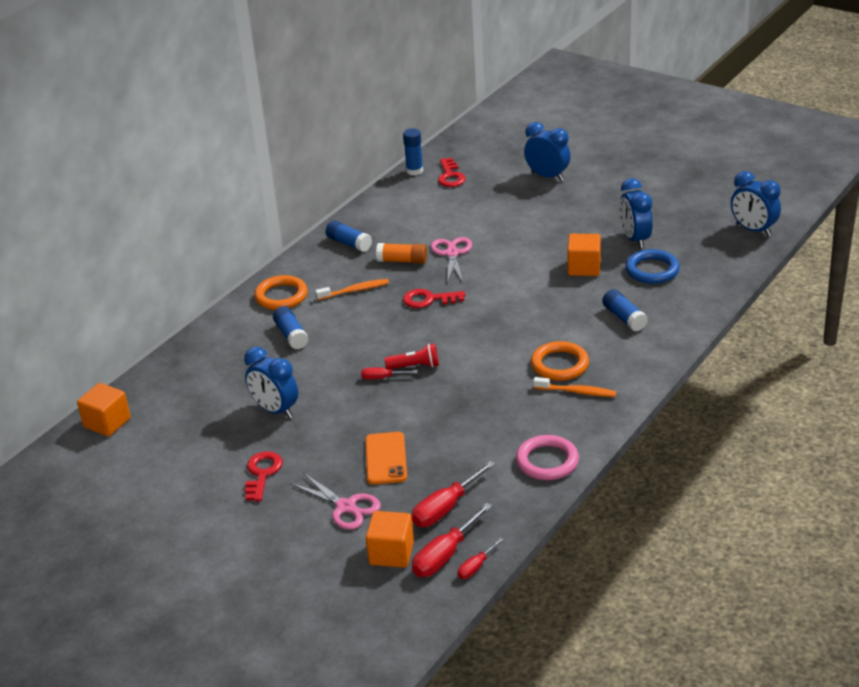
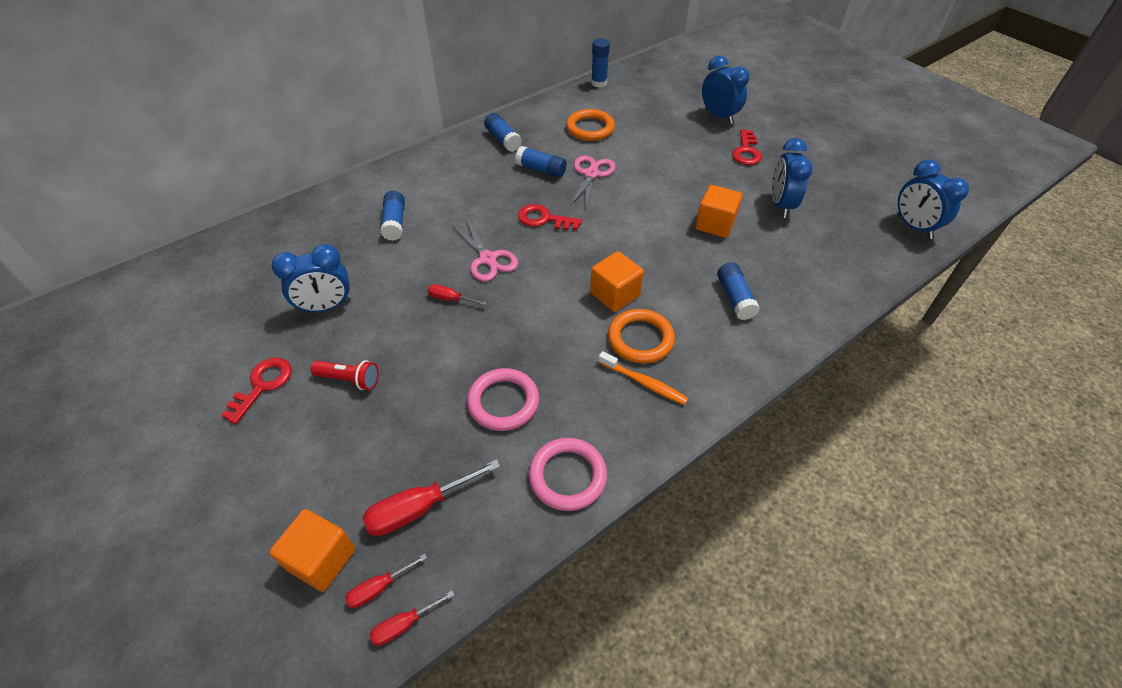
camera: 15 degrees right, 15 degrees up
(107, 423) = (170, 273): orange cube -> orange cube (615, 294)
(275, 410) = (326, 307): blue clock -> blue clock turned 75 degrees counterclockwise
(281, 296) = (412, 178): orange ring -> orange ring (590, 128)
(346, 507) = (315, 464): pink scissors -> pink scissors (488, 259)
(355, 290) = (480, 190): orange toothbrush -> none
(386, 458) = (395, 409): orange phone -> none
(402, 261) = (541, 170): orange glue stick -> blue glue stick
(415, 366) = (490, 295): red flashlight -> red flashlight (349, 379)
(445, 555) = (379, 587): red screwdriver -> red screwdriver, size x0.55
(450, 176) = (628, 95): red key -> red key (746, 151)
(471, 432) = (503, 402): none -> pink ring
(652, 270) = (786, 246): blue ring -> none

